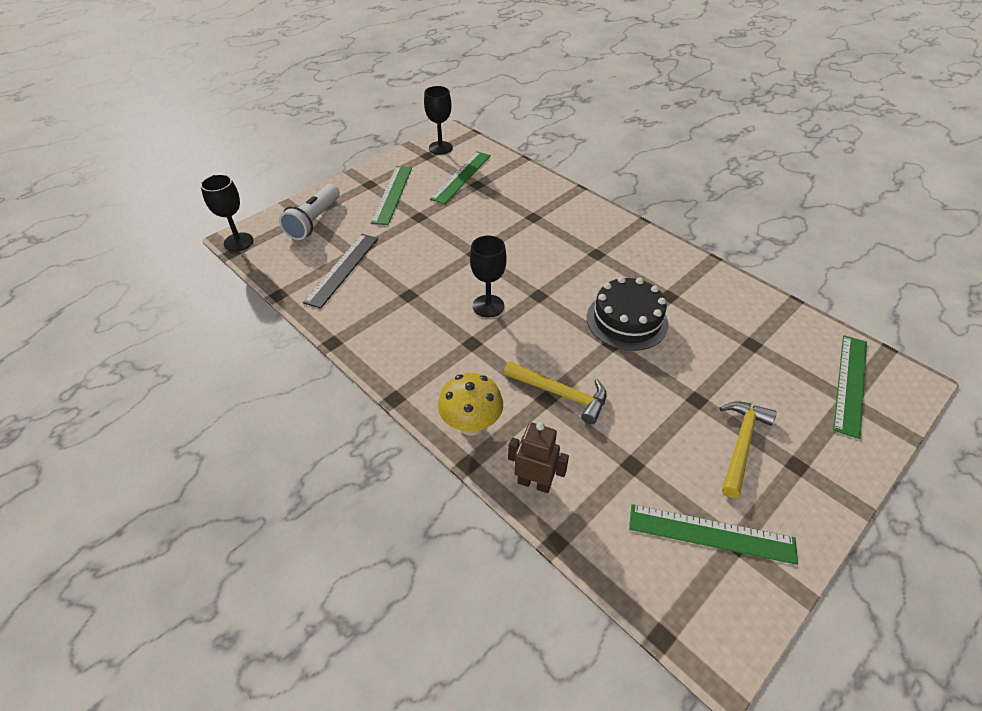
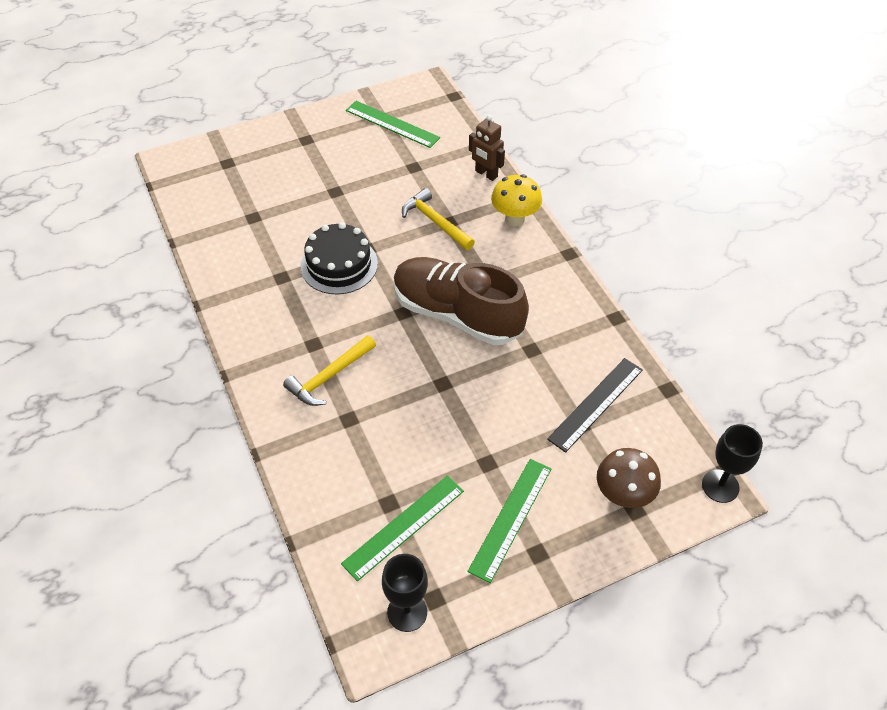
camera: 160 degrees left, 5 degrees up
(314, 221) = (623, 496): white flashlight -> brown mushroom
(488, 306) = (457, 314): black goblet -> brown shoe
(741, 444) = (330, 158): yellow hammer -> yellow hammer (329, 376)
(850, 384) = (213, 171): green ruler -> none

